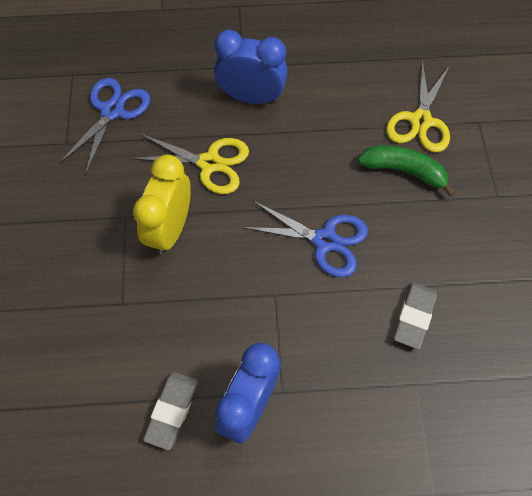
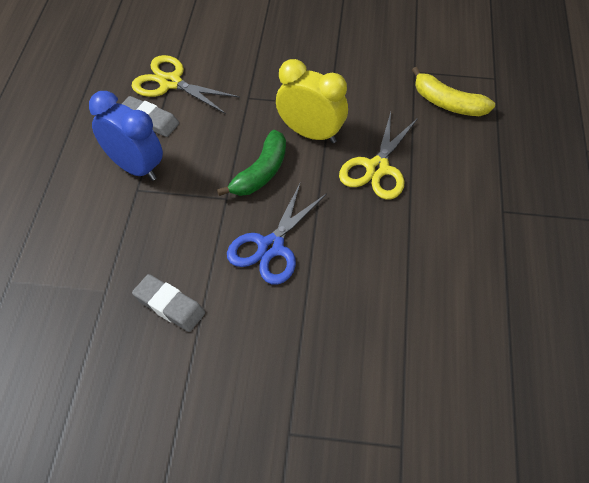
camera: 100 degrees right, 10 degrees down
(112, 111) = (448, 103): blue scissors -> yellow banana
(251, 97) = (457, 213): blue clock -> none
(404, 171) = (340, 339): green banana -> green banana (261, 172)
(420, 121) = (409, 376): yellow scissors -> yellow scissors (170, 83)

